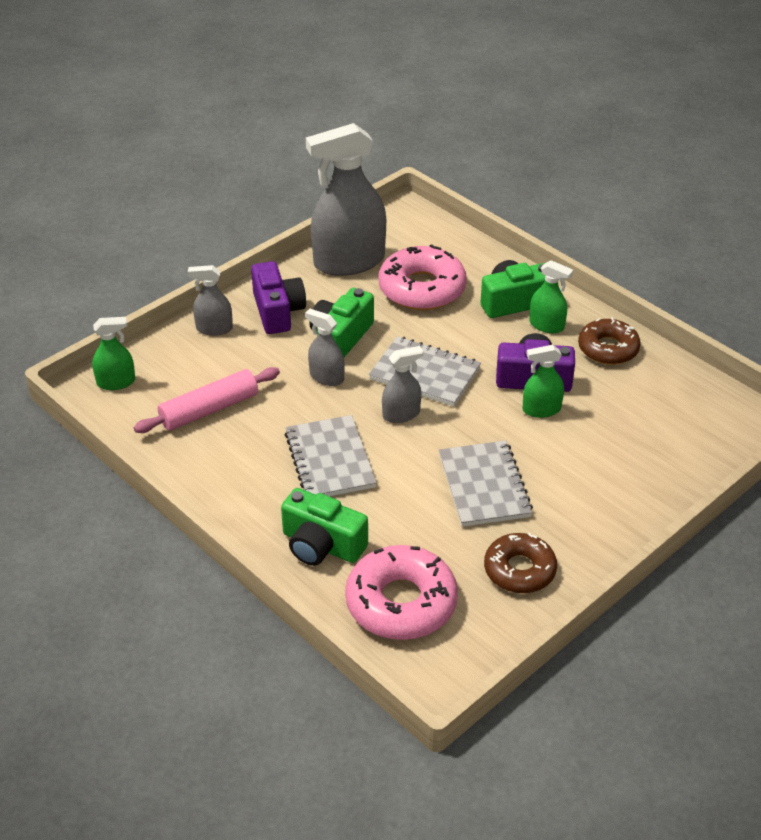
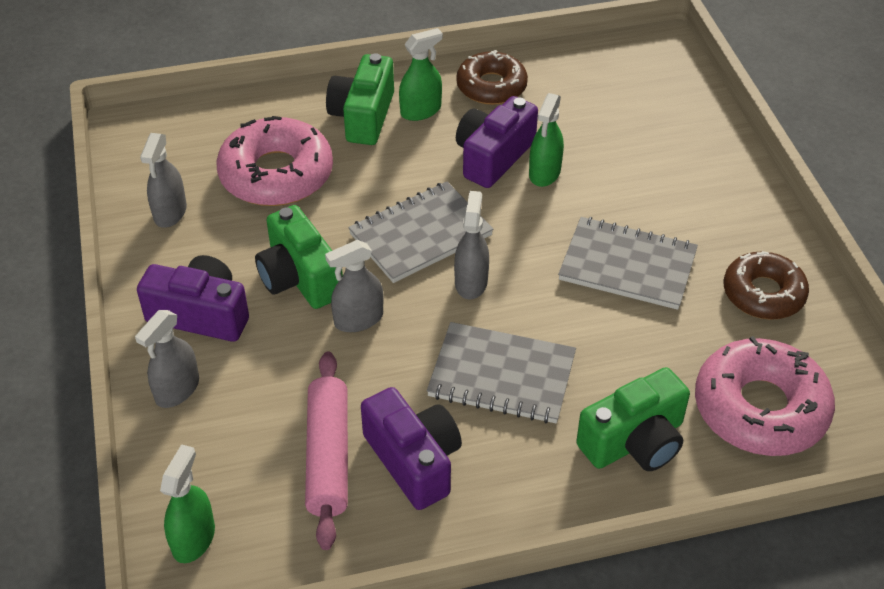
camera: 60 degrees left, 5 degrees up
(232, 447) = (414, 460): none -> purple camera
(349, 262) = (170, 212): grey spray bottle -> grey spray bottle, size x0.47

